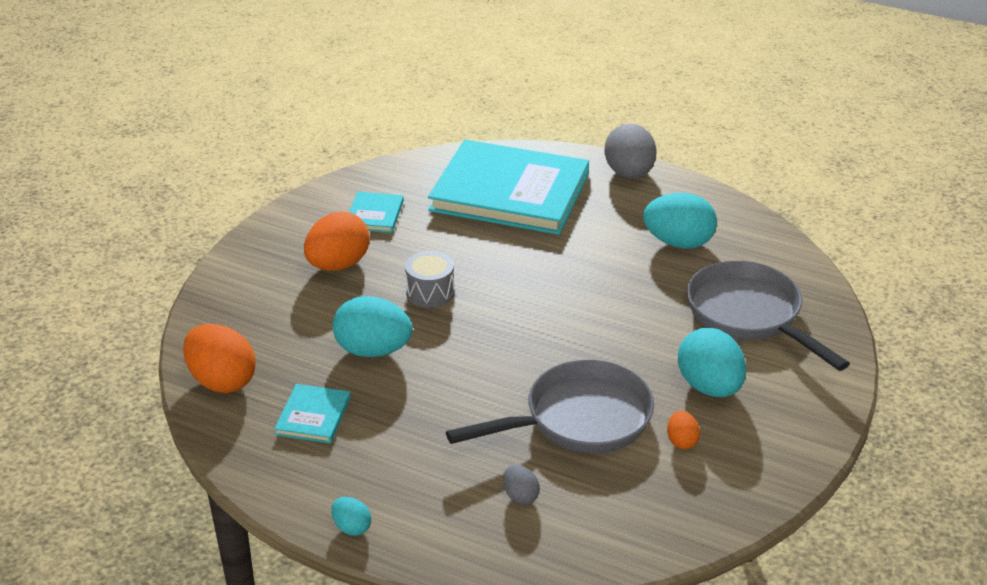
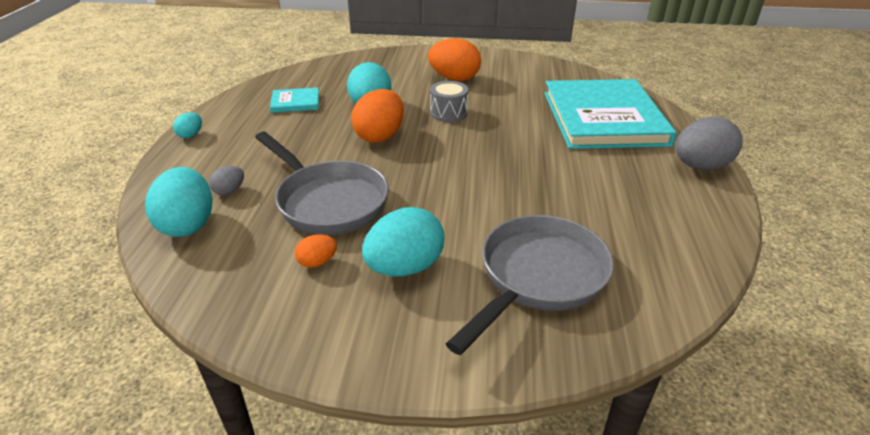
camera: 70 degrees right, 0 degrees up
(222, 381) = (318, 72): orange egg -> orange egg (380, 136)
(374, 215) = (520, 78): turquoise book -> none
(678, 243) = (620, 212): turquoise egg -> turquoise egg (188, 225)

